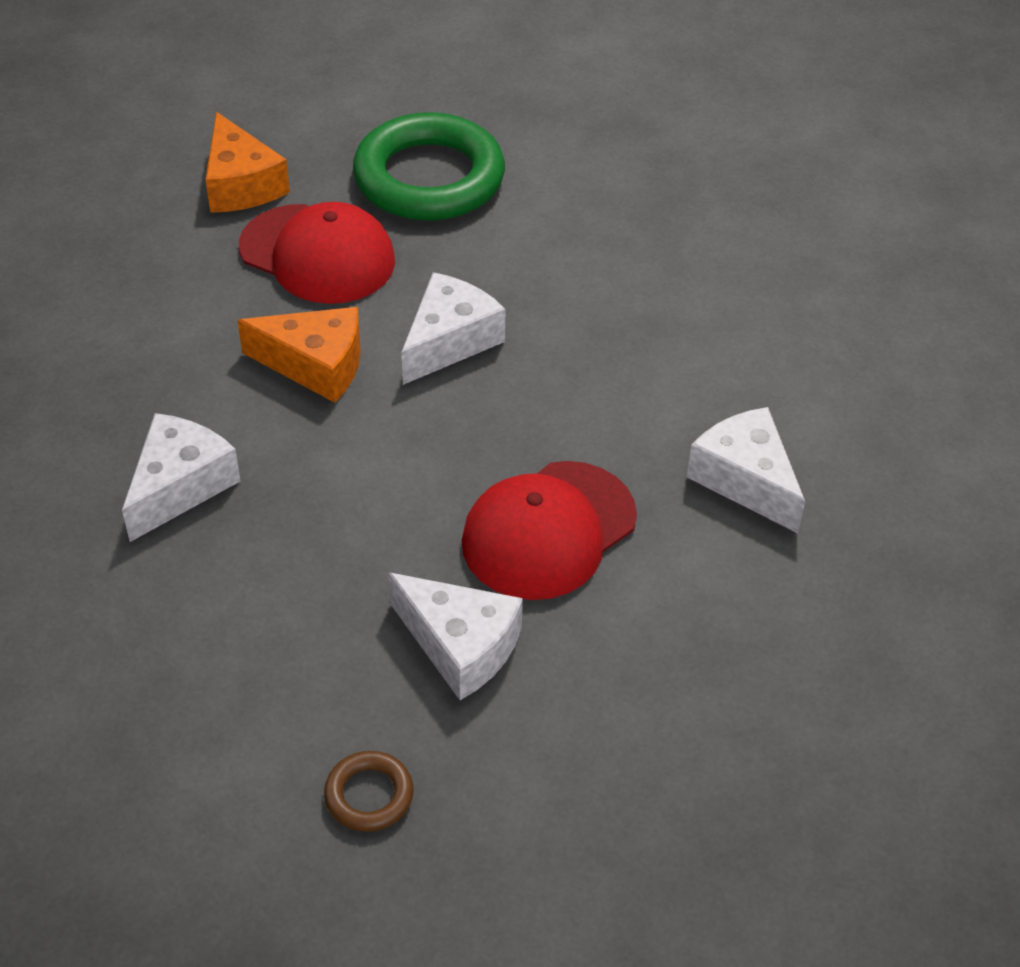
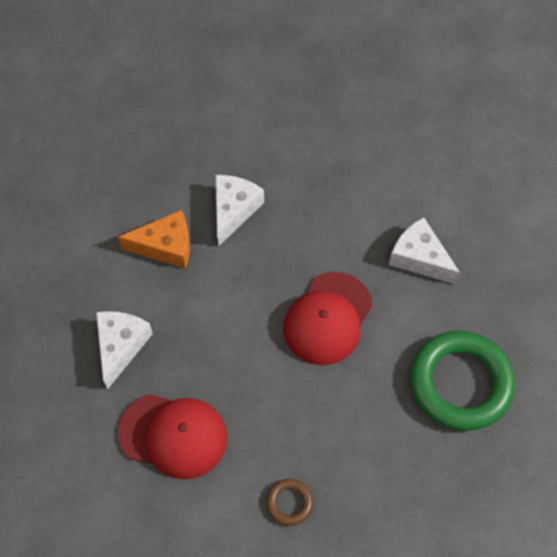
camera: 15 degrees left, 15 degrees up
(241, 184) = (76, 131): orange cheese -> none
(317, 254) = (139, 170): red cap -> red cap (173, 435)
(429, 178) = (183, 99): green ring -> green ring (460, 383)
(460, 646) = (305, 402): white cheese -> none

